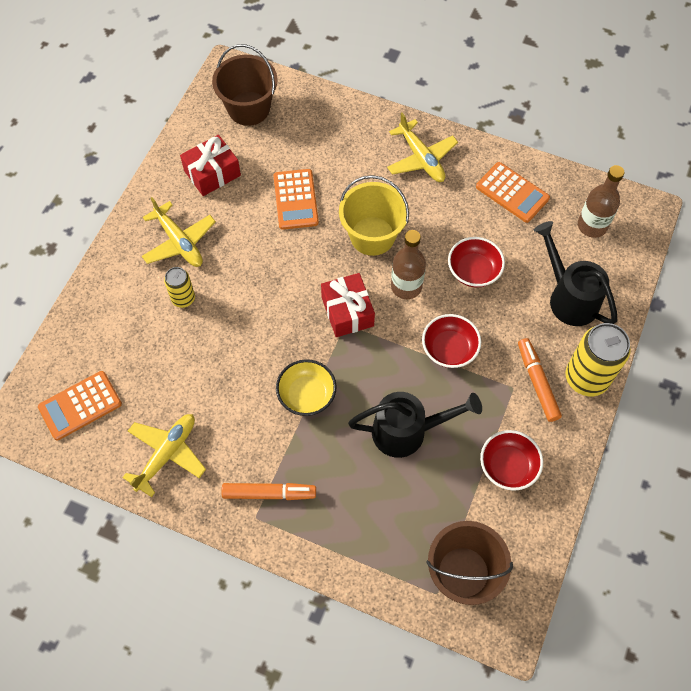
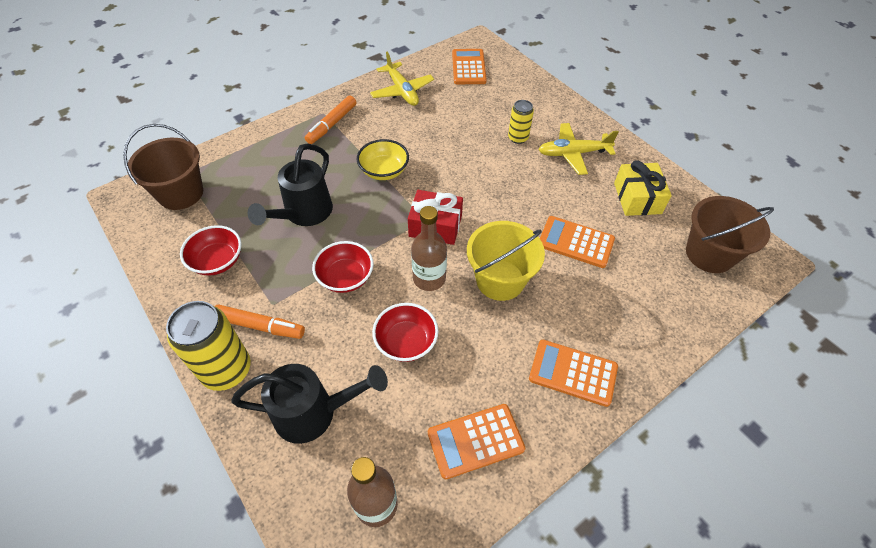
camera: 120 degrees right, 10 degrees down
(212, 173) = (637, 198): red gift -> yellow gift
(421, 158) = (573, 373): yellow plane -> orange calculator

